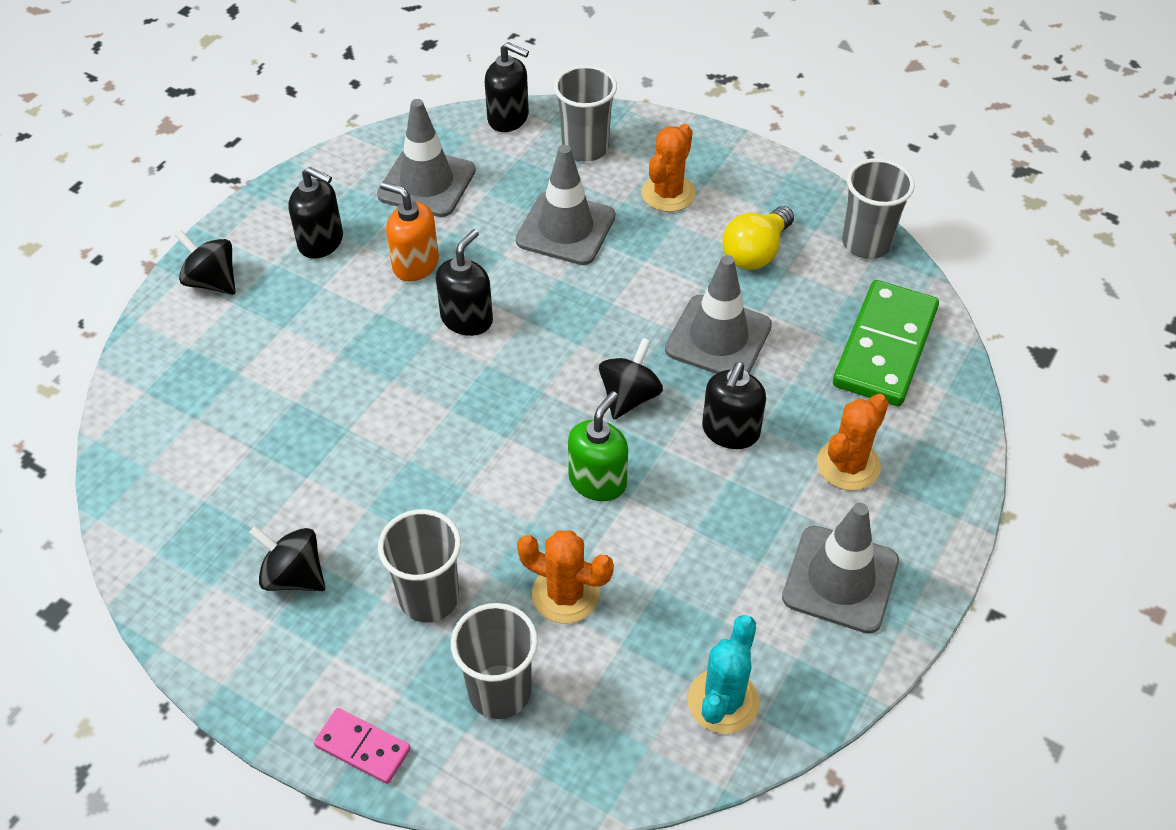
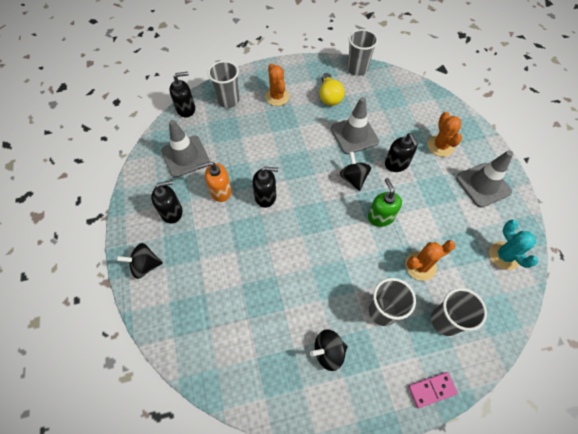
camera: 45 degrees left, 10 degrees up
(467, 319) = (265, 196): black soap dispenser -> black soap dispenser turned 105 degrees clockwise
(565, 229) = (258, 135): grey traffic cone -> none
(885, 347) = (403, 99): green domino -> none

